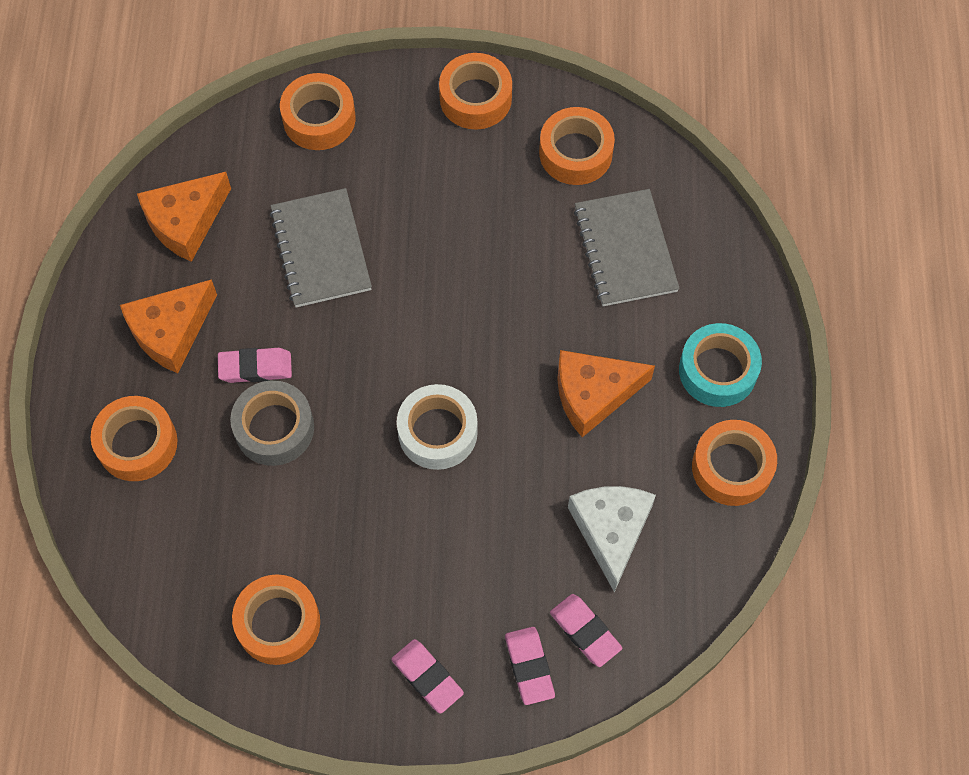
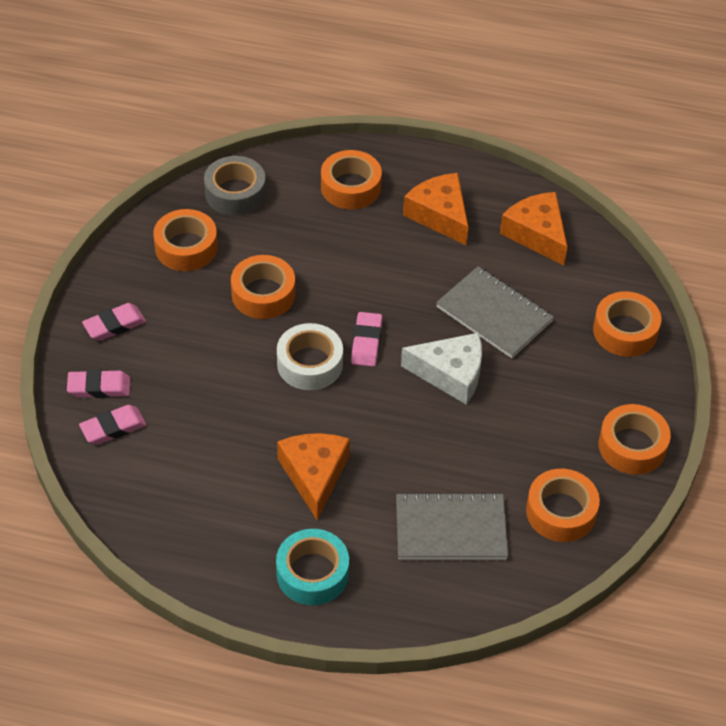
camera: 100 degrees right, 15 degrees down
(255, 367) = (396, 260): pink eraser -> pink eraser (366, 342)
(274, 428) = (341, 265): grey tape -> grey tape (235, 193)
(321, 250) = (494, 314): grey notebook -> grey notebook turned 45 degrees clockwise
(611, 531) = (189, 462): white cheese -> white cheese (451, 374)
(732, 467) = (218, 562): orange tape -> orange tape (263, 294)

